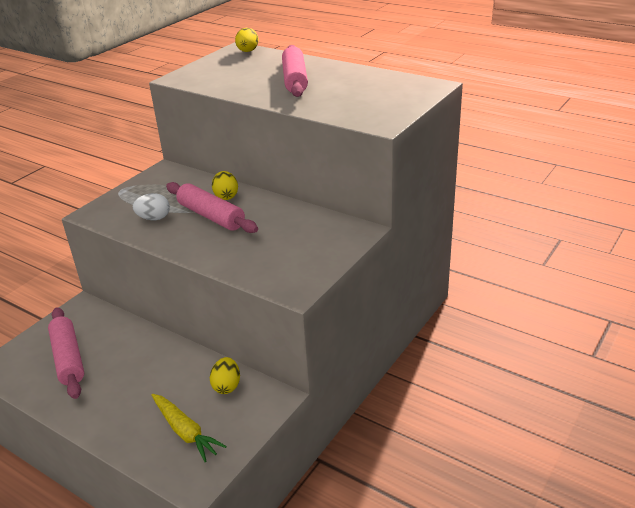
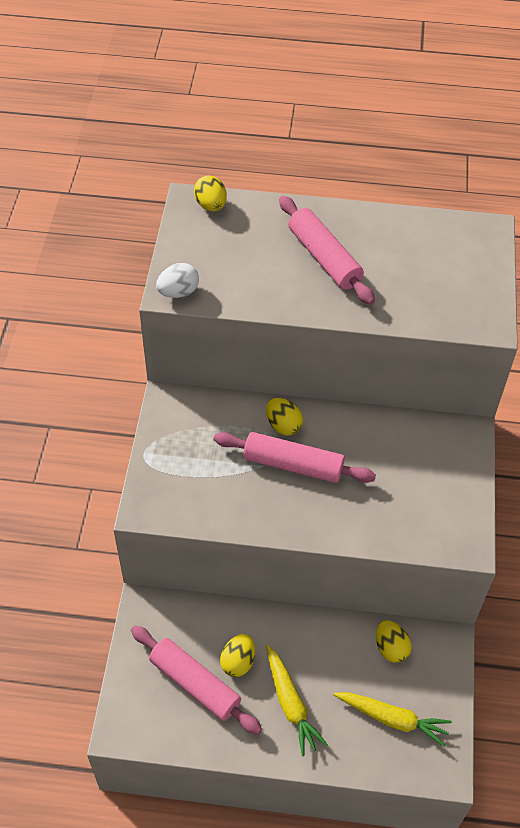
camera: 30 degrees left, 20 degrees up
(109, 356) = (238, 662): none -> yellow egg
(120, 393) = (290, 703): none -> yellow carrot
(154, 218) = (229, 491): white egg -> white egg (178, 292)

